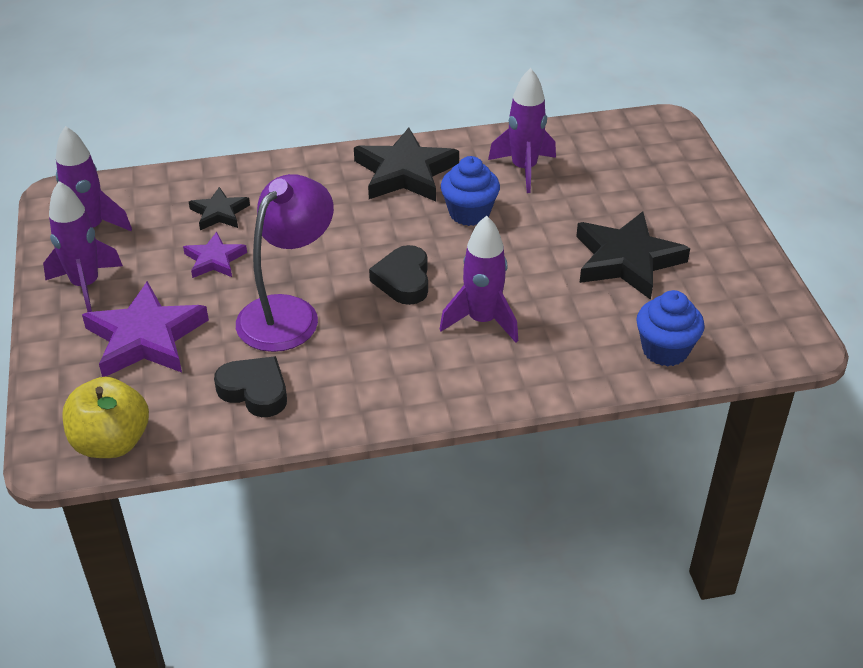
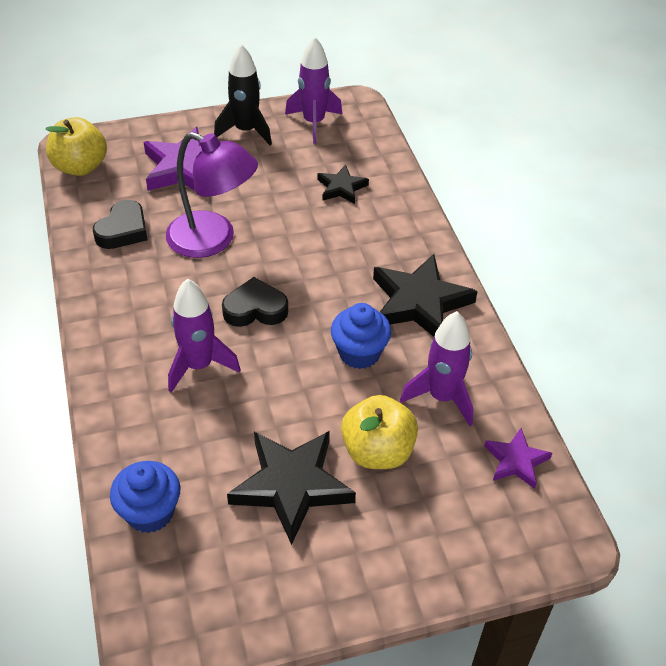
camera: 85 degrees right, 5 degrees up
(86, 285) = (246, 131): purple rocket -> black rocket
(214, 260) = (279, 192): purple star -> purple star (516, 461)
(585, 209) = (377, 451): none -> yellow apple

